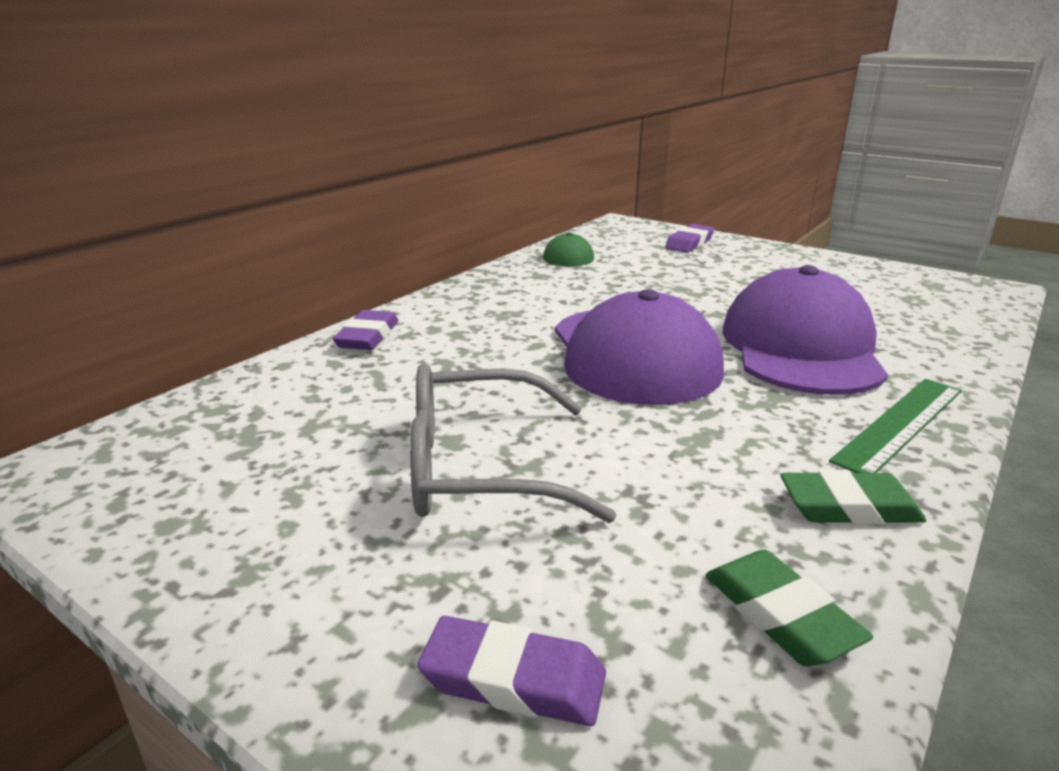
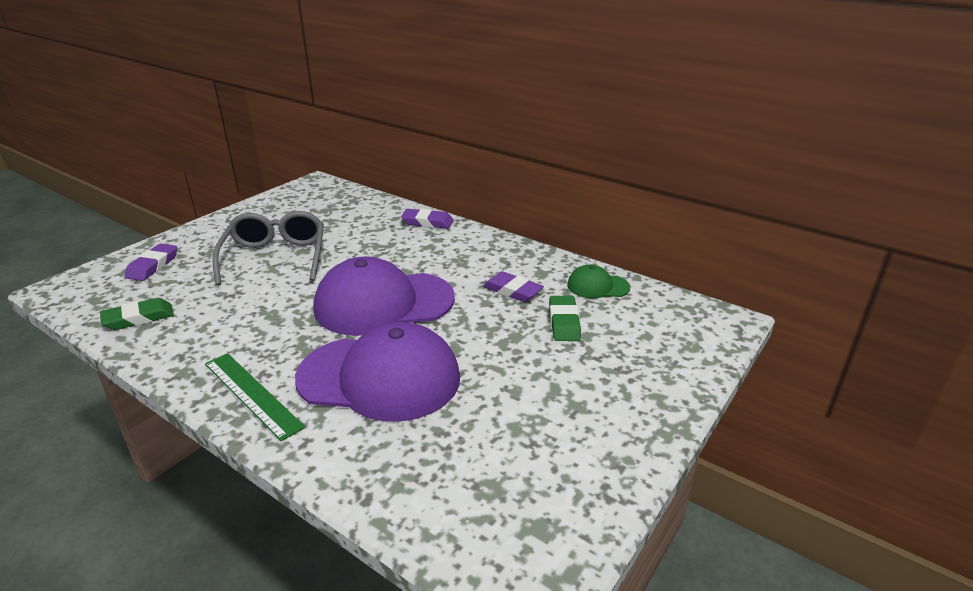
camera: 90 degrees right, 5 degrees up
(689, 243) = (660, 357): purple eraser -> purple eraser (512, 291)
(849, 507) = (187, 351): green eraser -> green eraser (564, 322)

